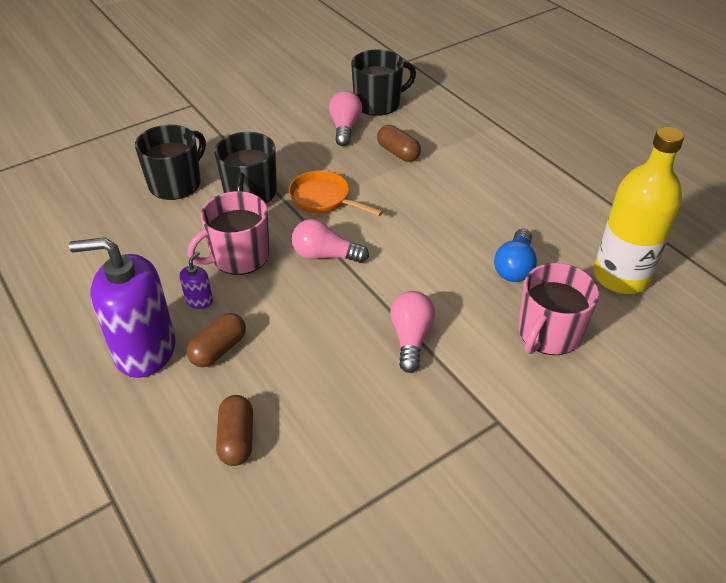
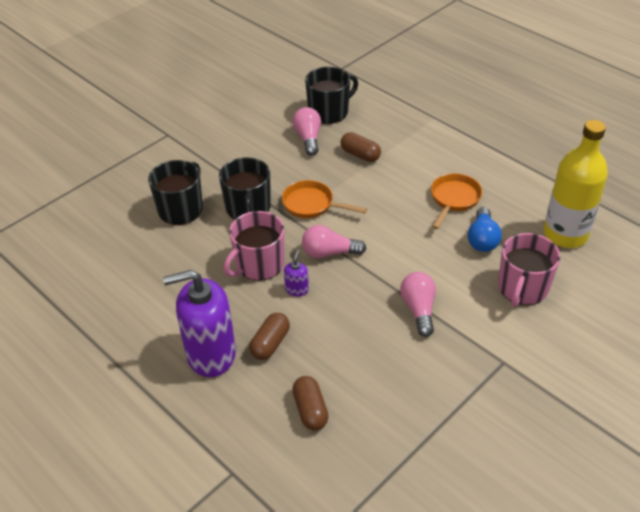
camera: 10 degrees left, 0 degrees up
(199, 300) = (239, 306): purple soap dispenser -> purple soap dispenser (297, 289)
(493, 216) = (453, 199): none -> orange pan

